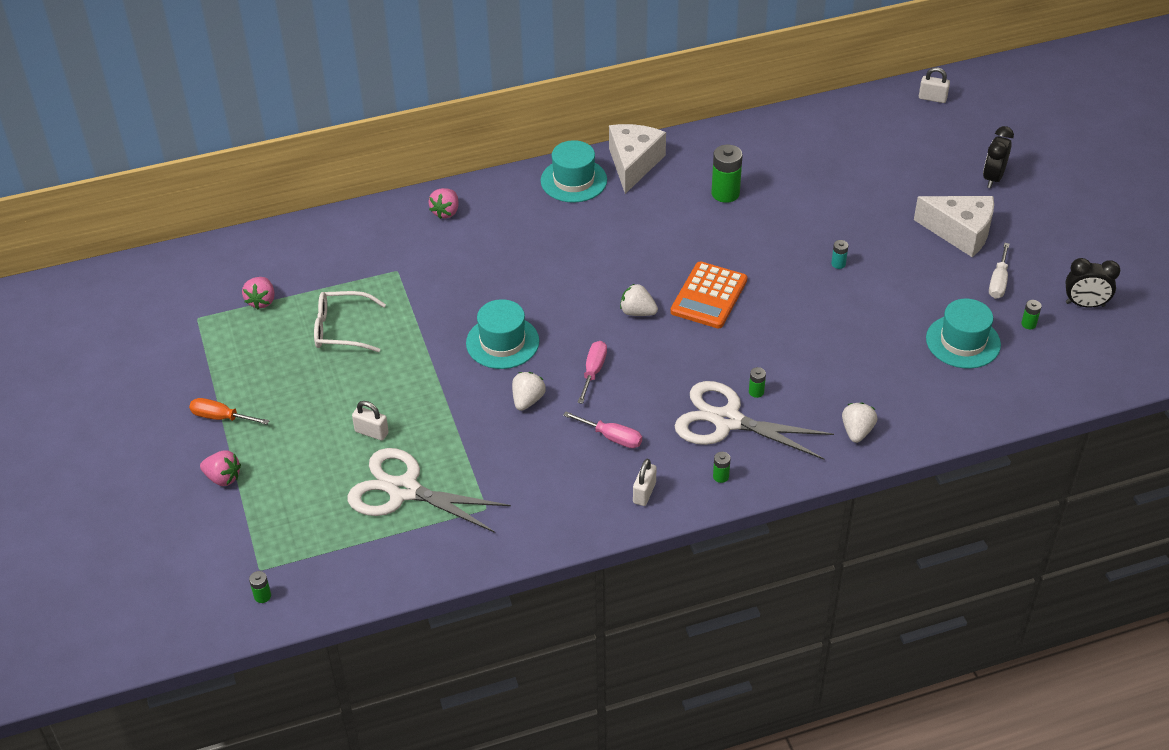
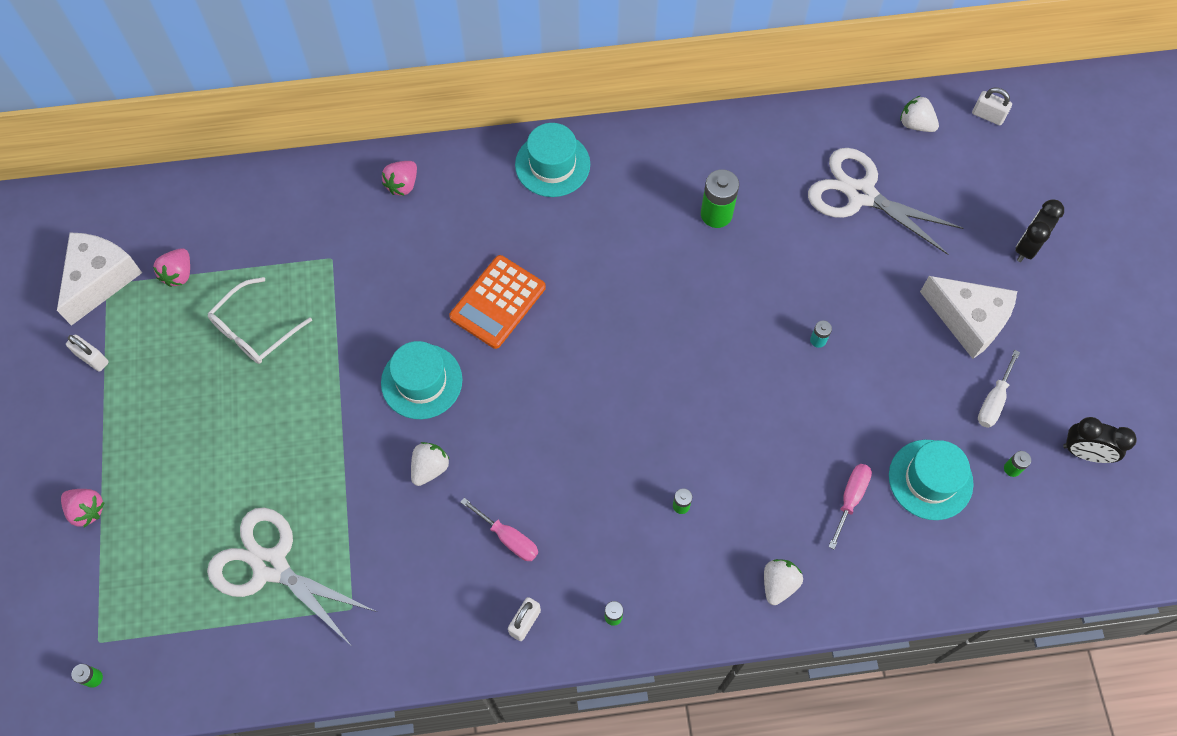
camera: 10 degrees right, 20 degrees up
(221, 417) = (102, 427): orange screwdriver -> none
(342, 329) = (254, 330): white glasses -> white glasses turned 60 degrees counterclockwise
(371, 432) = (254, 479): white padlock -> white padlock (92, 358)
(593, 371) = (510, 441): pink screwdriver -> pink screwdriver (850, 498)
(633, 164) = (624, 152): white cheese -> white cheese (100, 279)
(637, 312) = (578, 367): white strawberry -> white strawberry (915, 124)
(709, 296) = (662, 359): orange calculator -> orange calculator (498, 302)
(727, 421) = (639, 540): white scissors -> white scissors (861, 194)

